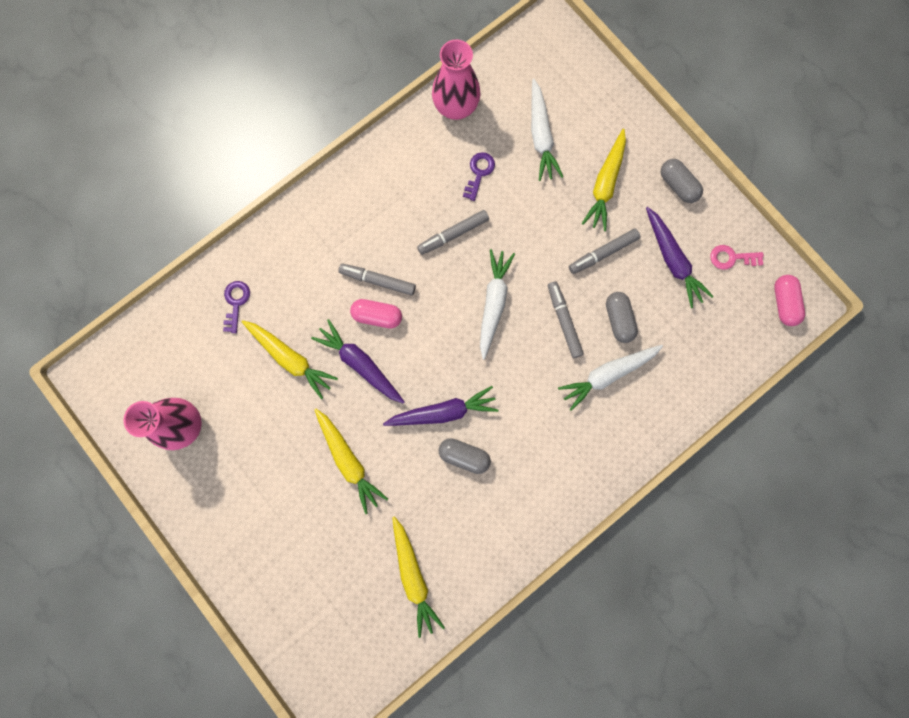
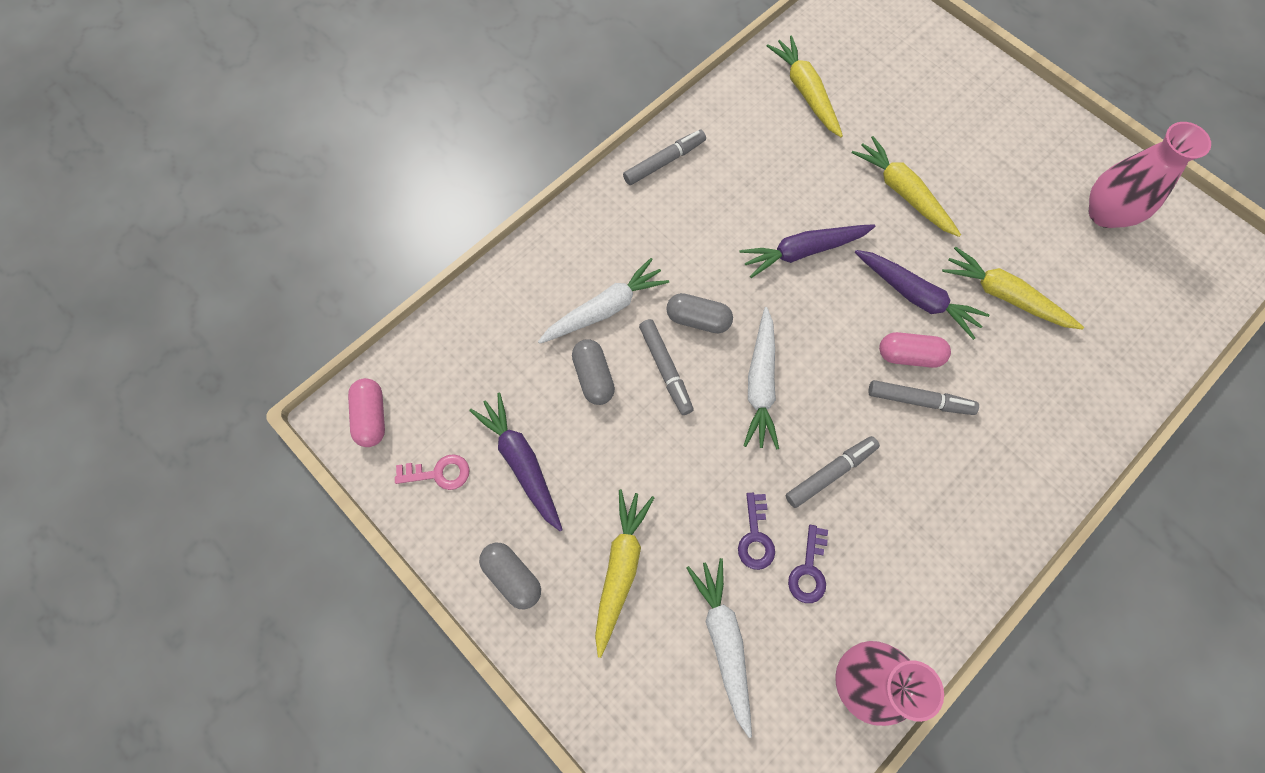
camera: 175 degrees right, 10 degrees down
(236, 303) = (1096, 357): purple key -> purple key (755, 537)
(464, 456) = (770, 207): grey capsule -> grey capsule (698, 319)
(603, 253) = (618, 464): grey marker -> grey marker (664, 162)

